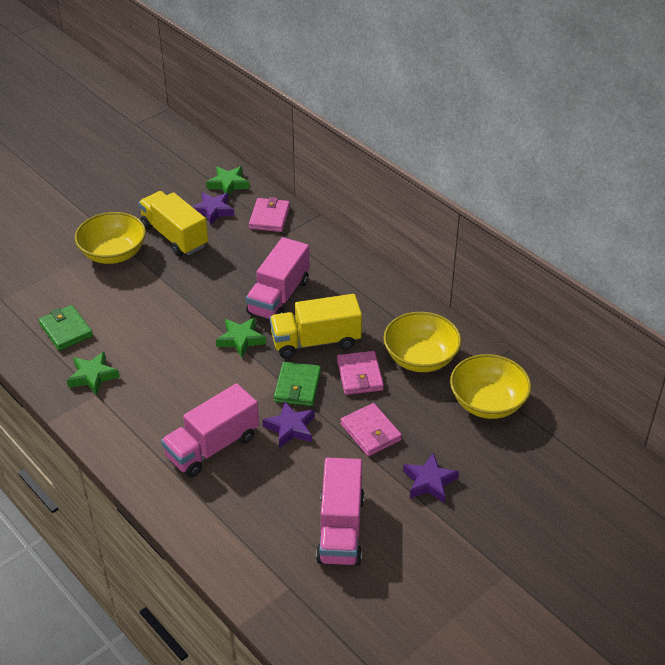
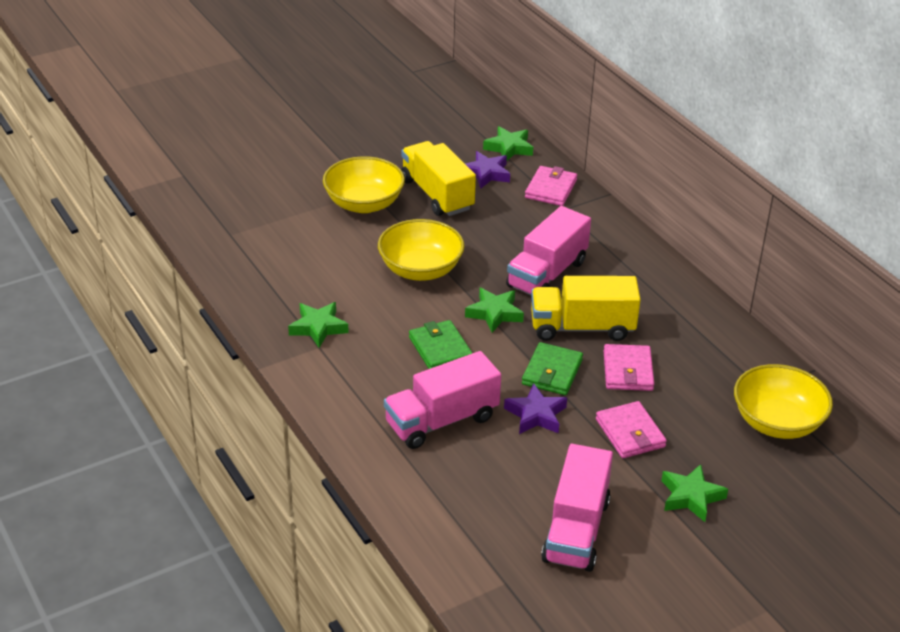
camera: 10 degrees right, 5 degrees down
(66, 330) = (296, 276): green wallet -> green wallet (440, 349)
(420, 358) = (704, 363): yellow bowl -> yellow bowl (420, 269)
(429, 482) = (691, 497): purple star -> green star

